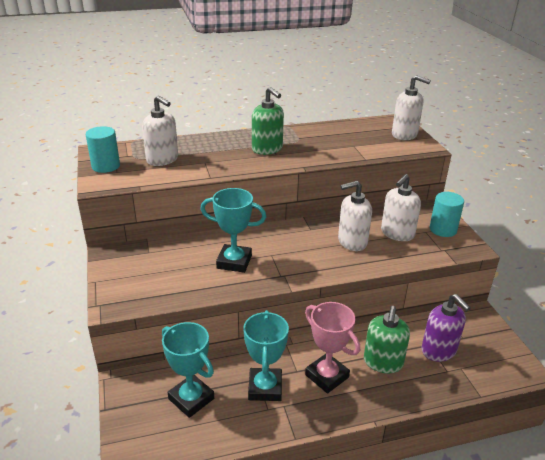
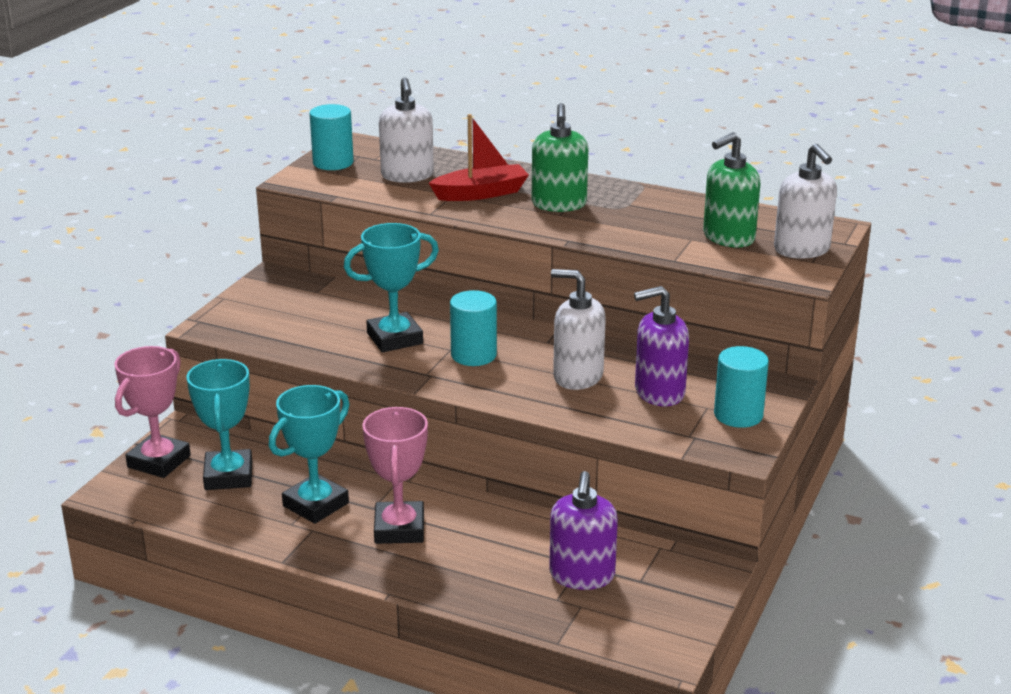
camera: 40 degrees right, 5 degrees down
(134, 415) = (159, 461): none -> pink trophy
(219, 156) = (481, 193): none -> red boat
(234, 262) = (394, 338): turquoise trophy -> turquoise trophy turned 75 degrees counterclockwise
(288, 253) = (473, 355): none -> turquoise cylinder
(383, 362) = (488, 550): green soap dispenser -> green soap dispenser (728, 237)
(397, 233) = (659, 392): white soap dispenser -> purple soap dispenser

